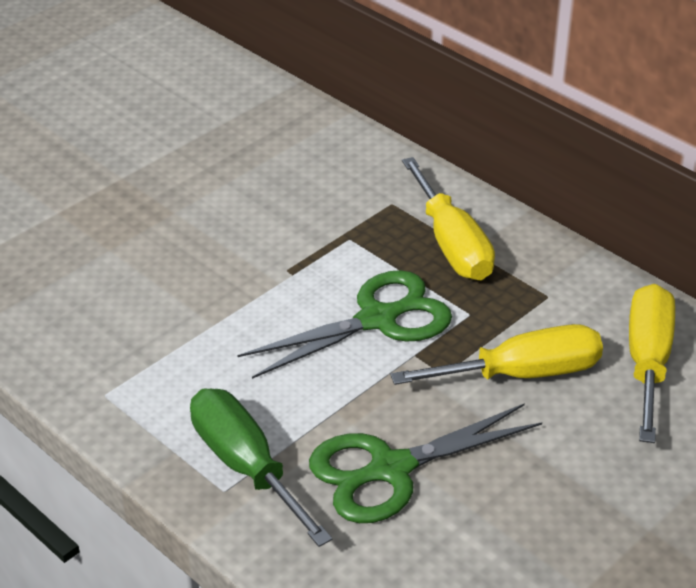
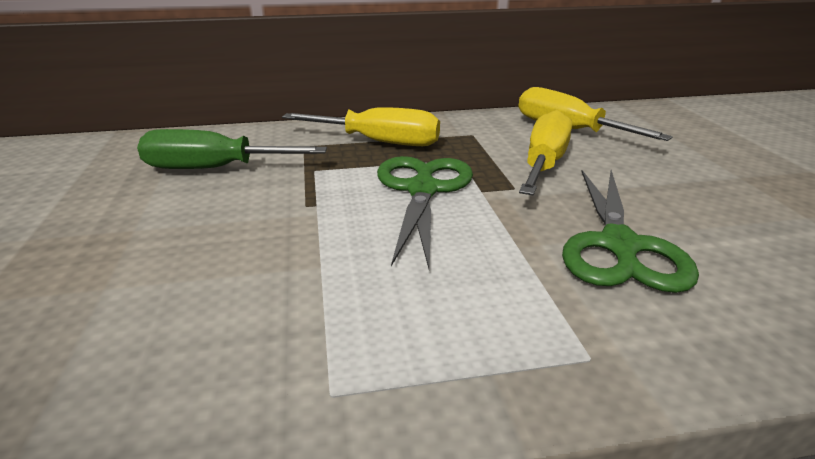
camera: 55 degrees left, 10 degrees down
(246, 466) = (559, 326): green screwdriver -> green screwdriver (214, 169)

